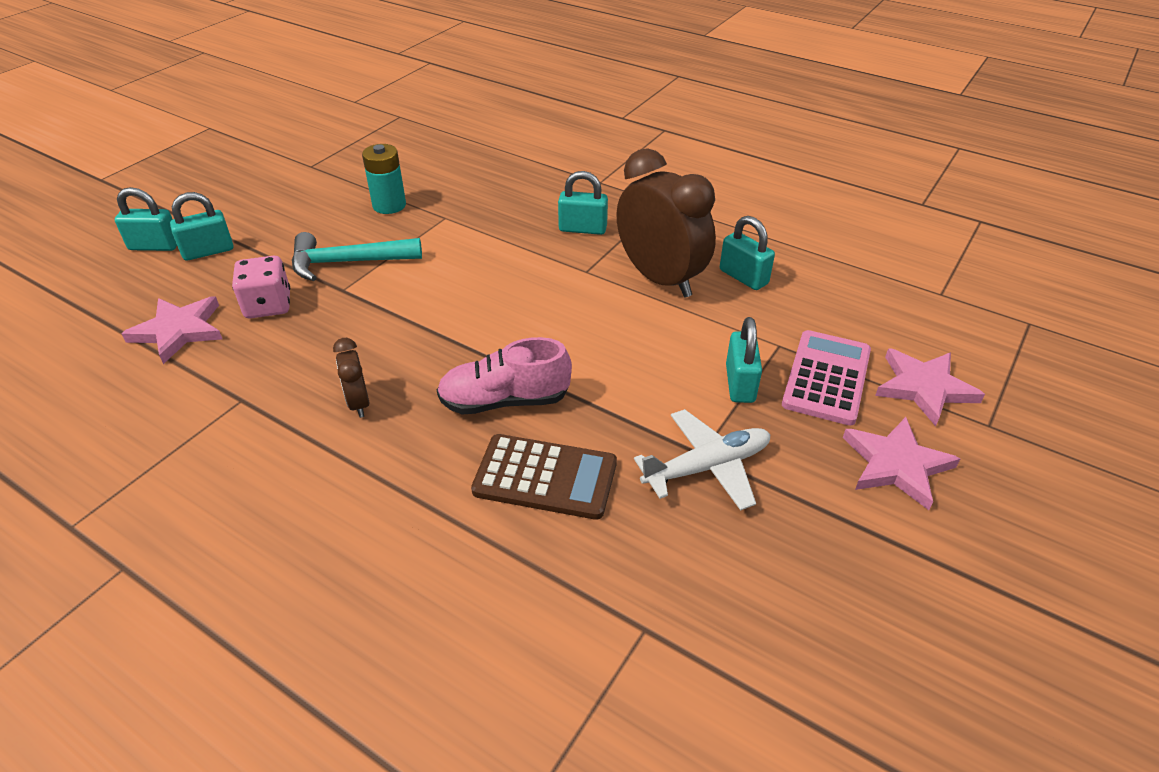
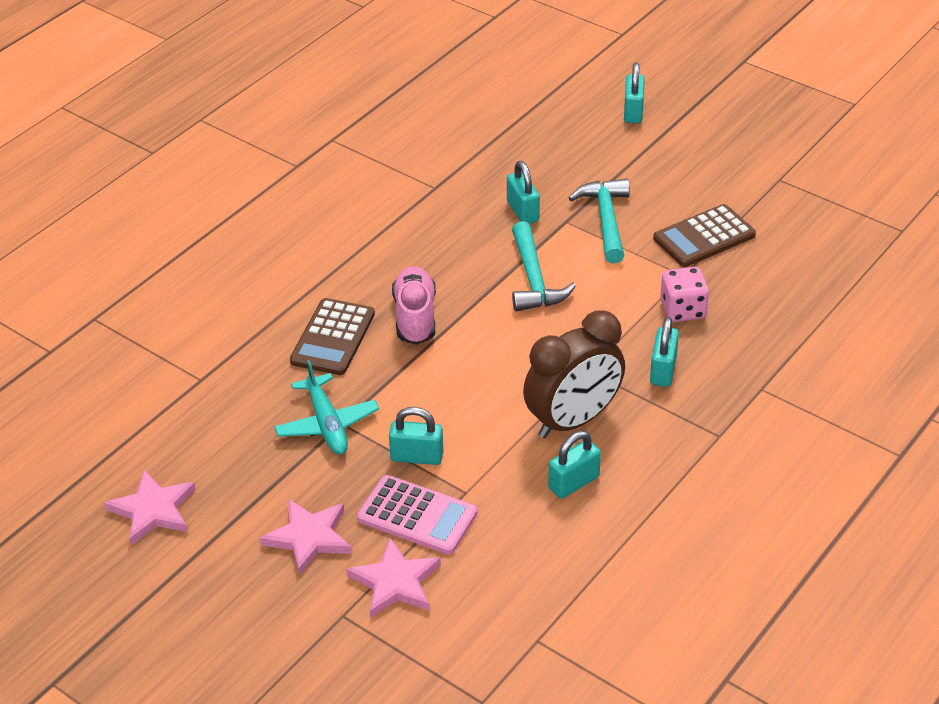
camera: 95 degrees right, 0 degrees up
(179, 330) = (516, 145): pink star -> pink star (153, 510)
(208, 251) = (624, 141): turquoise padlock -> turquoise padlock (522, 211)
(268, 305) = (545, 184): pink dice -> pink dice (682, 310)
(358, 403) = (423, 243): brown clock -> none
(389, 205) = (704, 237): turquoise battery -> brown calculator
(442, 309) = (534, 279): none -> turquoise hammer
(707, 467) = (327, 424): white plane -> turquoise plane

